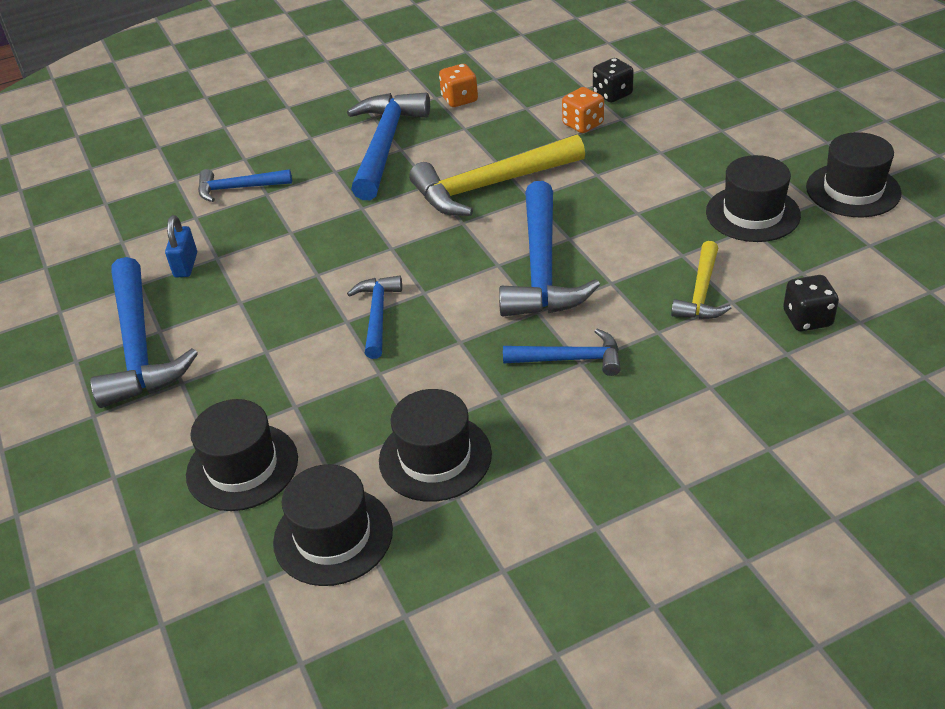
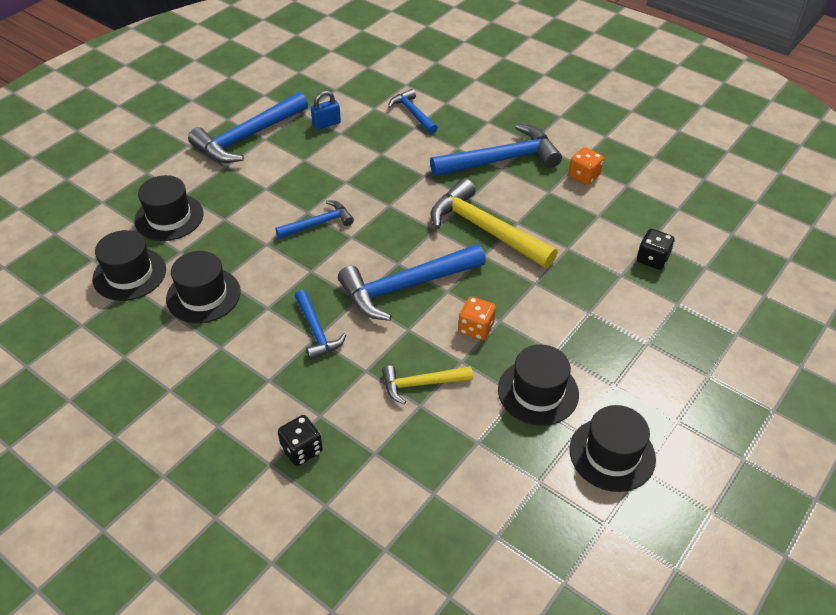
camera: 60 degrees right, 5 degrees up
(583, 124) = (596, 254): orange dice -> orange dice (476, 328)
(807, 319) = (420, 457): black dice -> black dice (302, 450)

